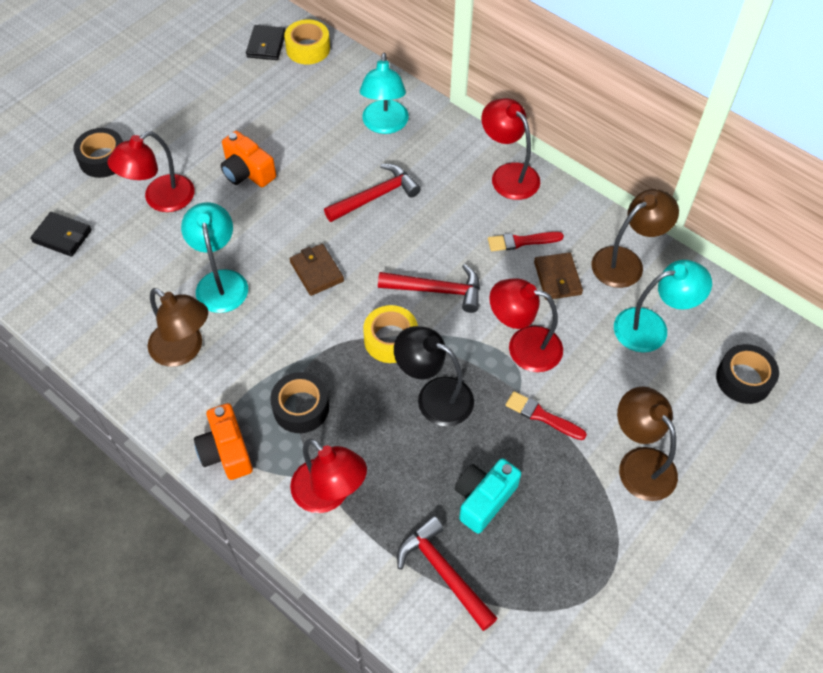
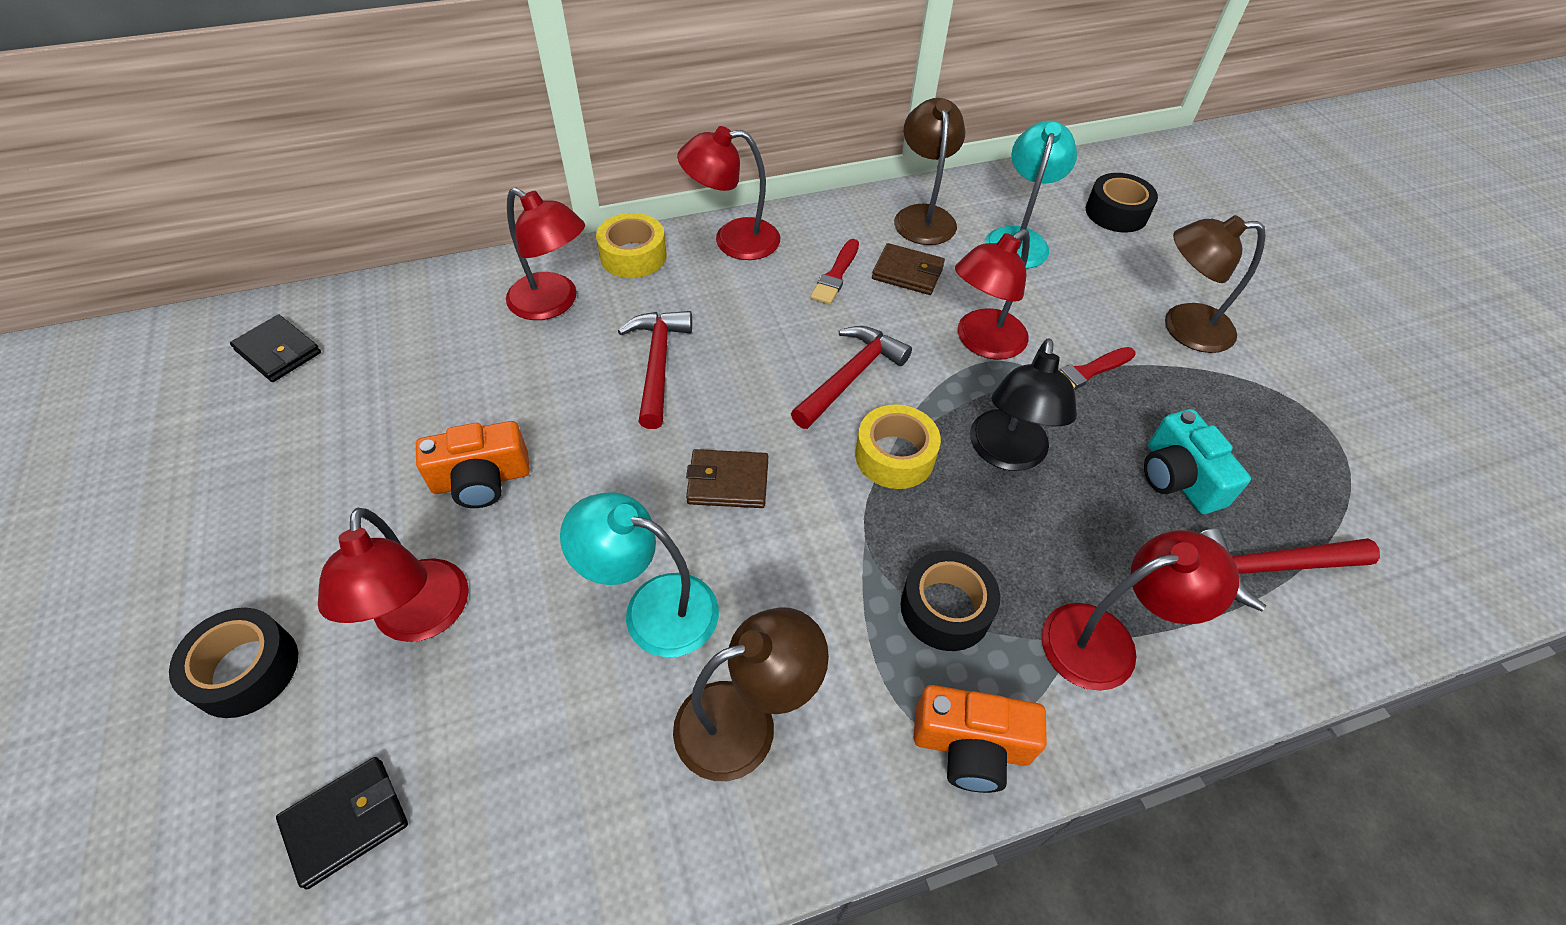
camera: 60 degrees left, 5 degrees down
(308, 49) = (341, 313): yellow tape -> yellow tape (633, 256)
(384, 125) = (553, 303): turquoise lamp -> red lamp
(434, 396) = (1007, 454): black lamp -> black lamp turned 45 degrees counterclockwise

